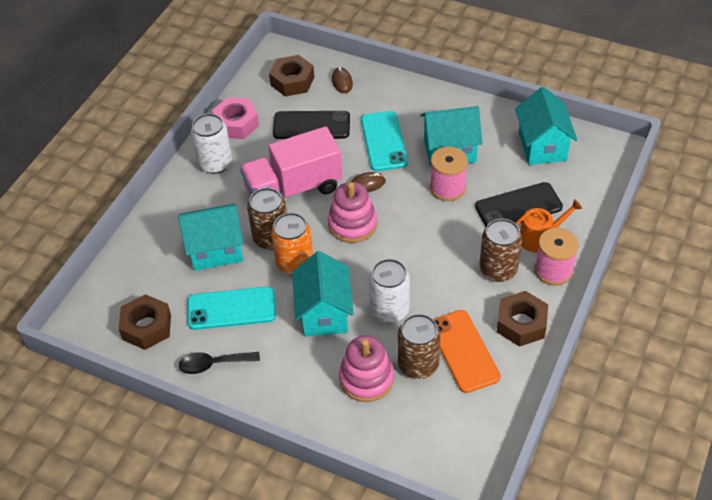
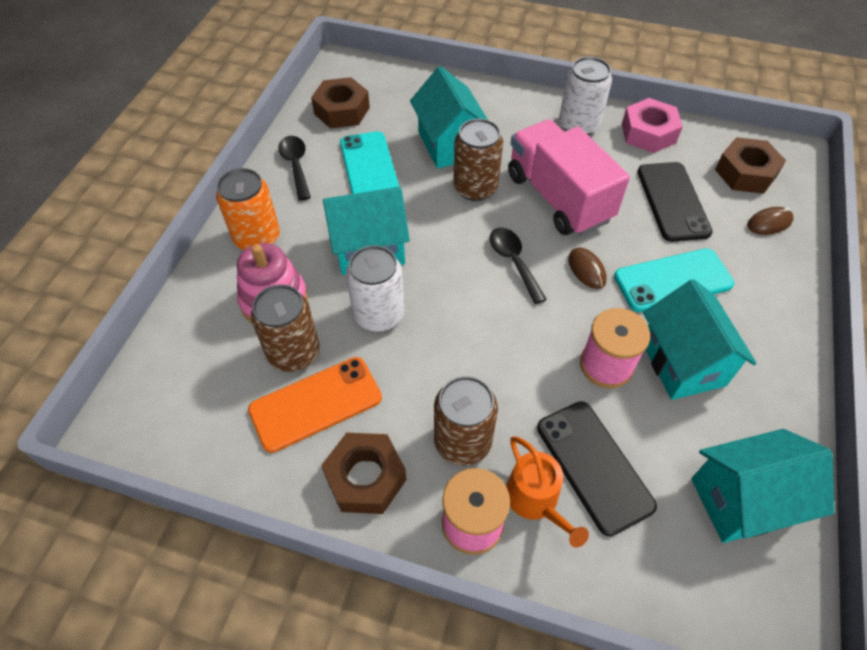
camera: 80 degrees right, 5 degrees up
(295, 263) = (441, 213): orange can -> orange can (257, 238)
(352, 224) = (513, 262): pink stacking toy -> black spoon

